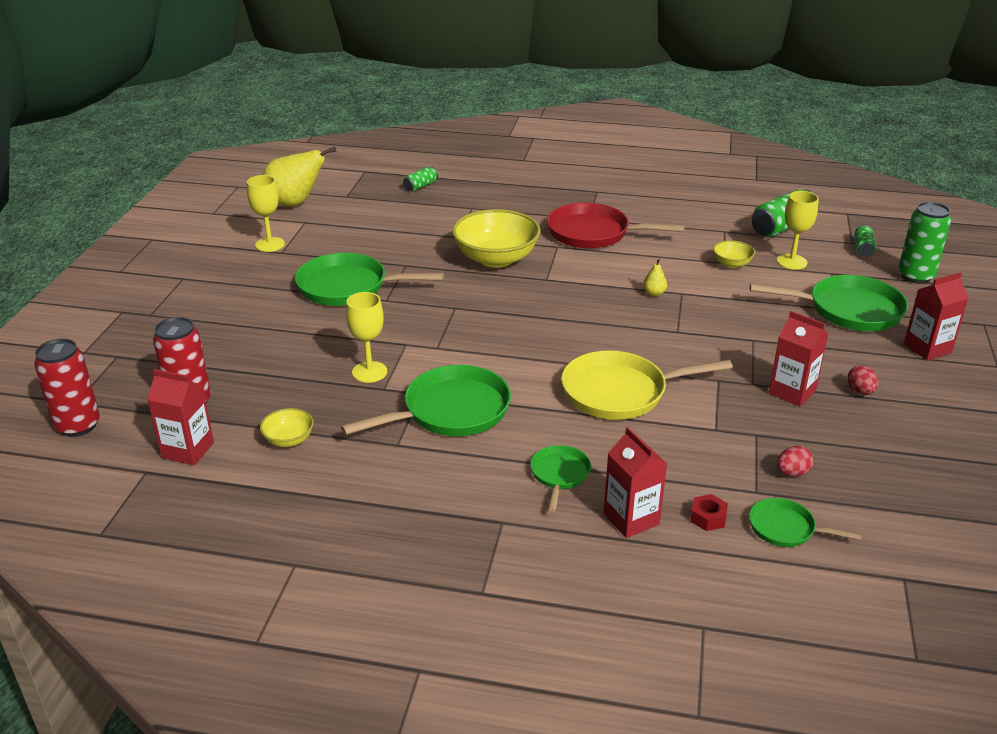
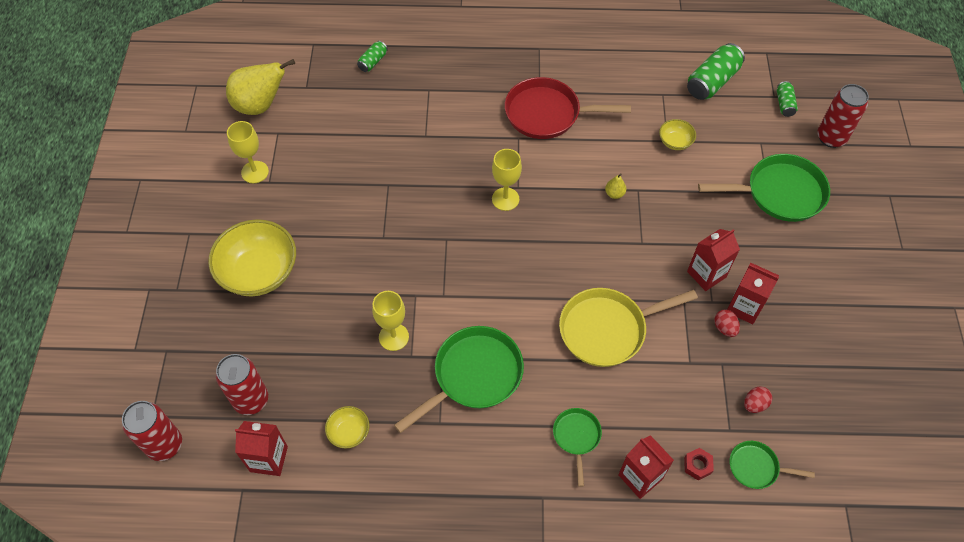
camera: 10 degrees left, 25 degrees up
(348, 287) = (345, 224): green pan -> none
(496, 259) = (467, 164): yellow bowl -> yellow bowl (259, 272)
(791, 262) = (726, 132): yellow goblet -> yellow goblet (505, 199)
(860, 391) = (797, 298): red egg -> red egg (724, 328)
(915, 276) = (831, 138): green can -> red can
(927, 348) = (846, 234): red carton -> red carton (706, 274)

